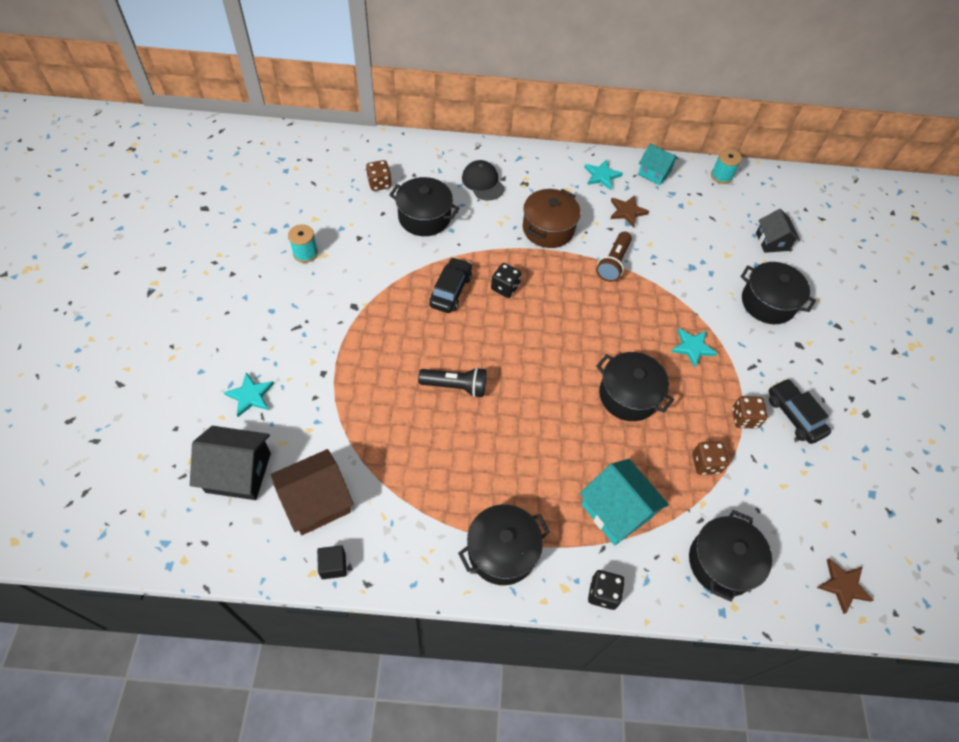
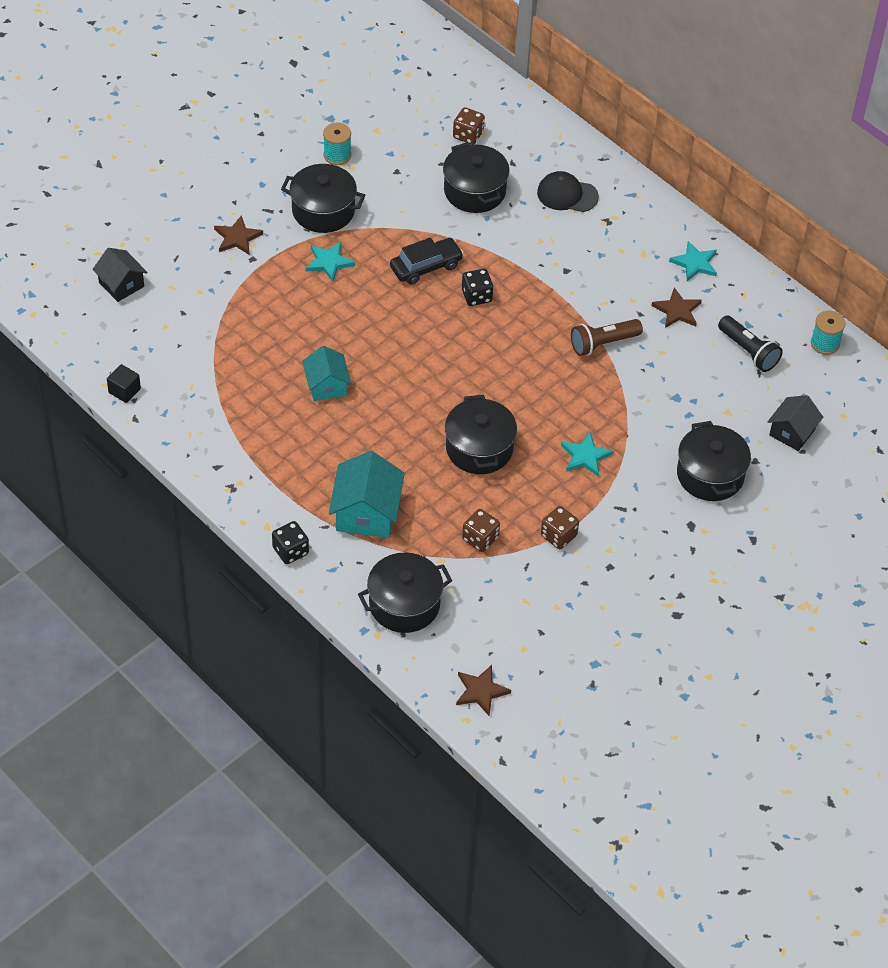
camera: 45 degrees right, 5 degrees down
(238, 472) = (121, 284): black house -> black house, size x0.65
(250, 396) = (182, 237): turquoise star -> turquoise star (329, 262)
(295, 365) = (237, 238): none -> brown star
(316, 501) = (155, 343): brown house -> none
(455, 386) = (344, 340): black flashlight -> black flashlight (748, 351)
(483, 182) = (567, 195): black cap -> black cap turned 90 degrees counterclockwise
(502, 551) = (249, 471): black pot -> black pot (323, 210)
(548, 229) = (578, 275): brown pot -> none
(654, 173) = (755, 295): turquoise house -> turquoise house (326, 385)
(794, 415) = (607, 567): black car -> none

